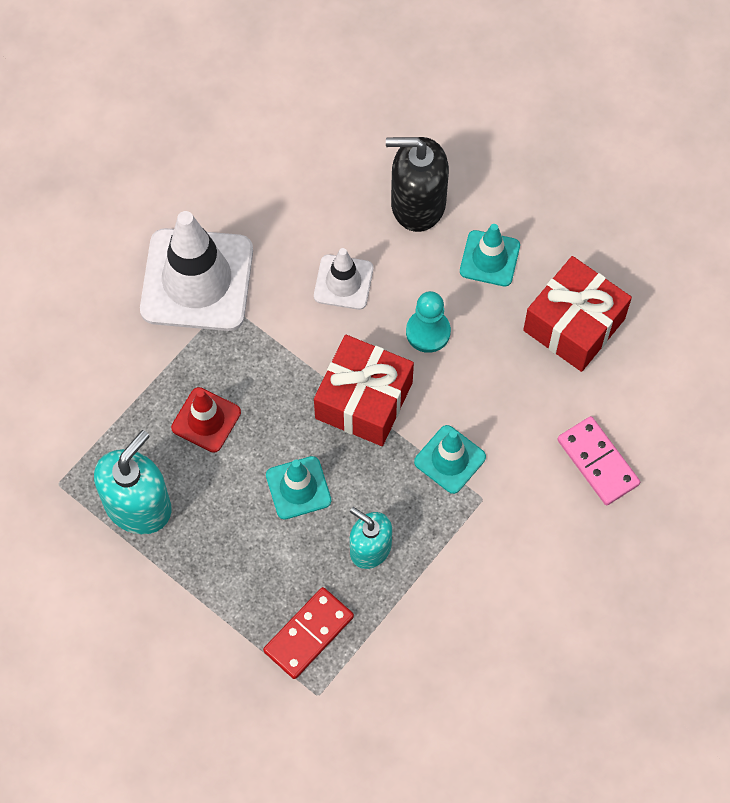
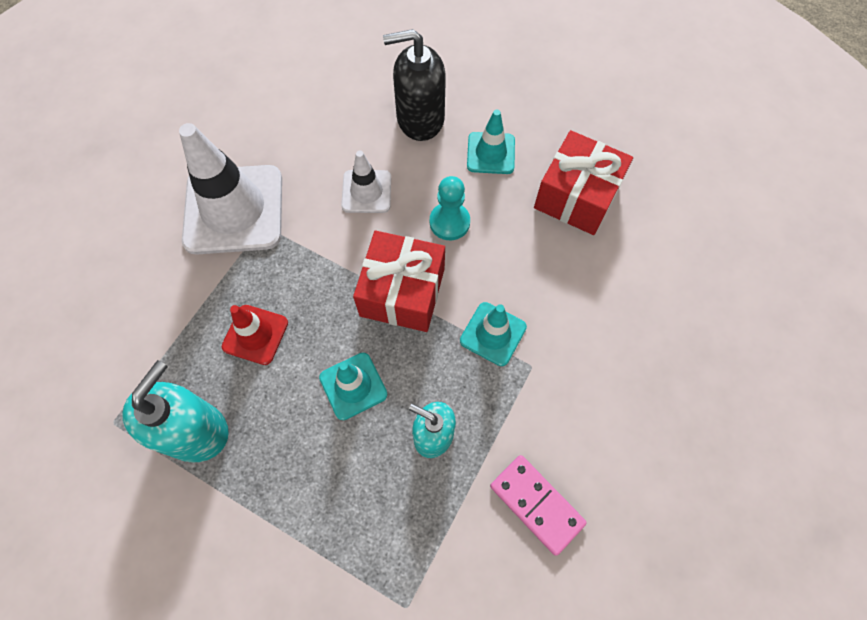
camera: 10 degrees left, 0 degrees up
(308, 634) = (386, 539): red domino -> none
(597, 462) = (629, 314): pink domino -> pink domino (536, 504)

